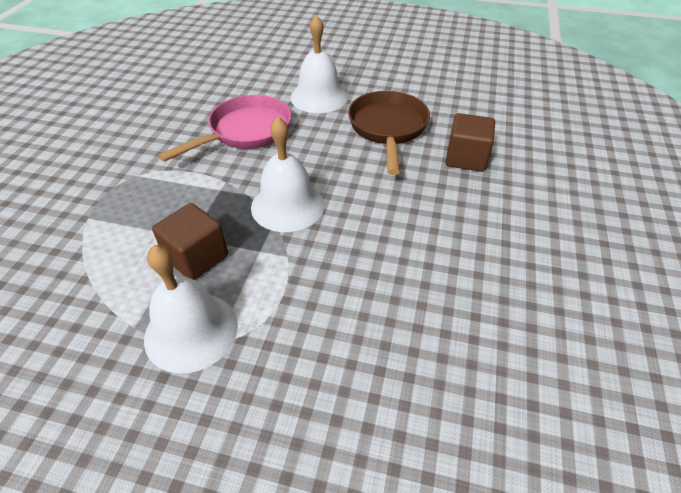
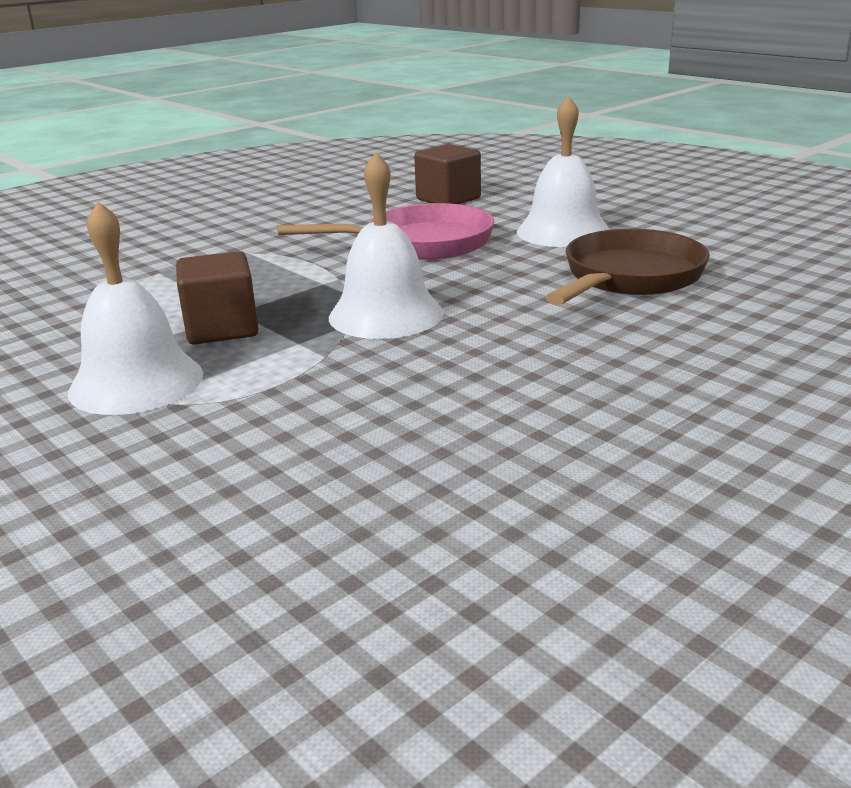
camera: 35 degrees right, 20 degrees down
(466, 158) = (723, 332): brown cube -> brown cube (448, 199)

